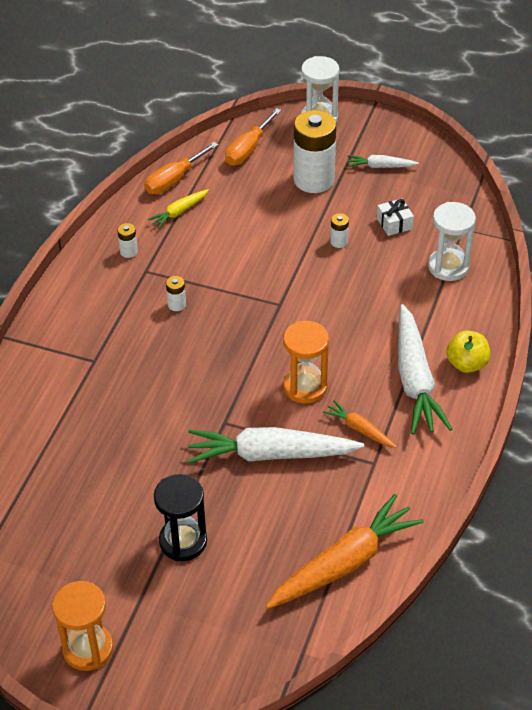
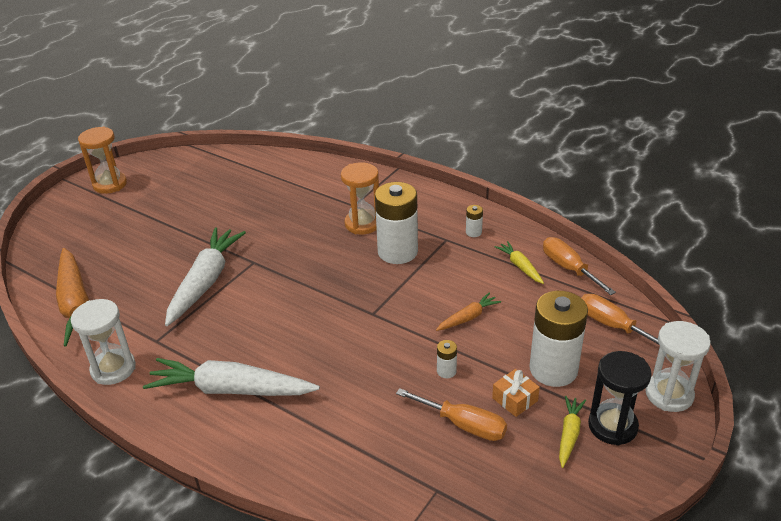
camera: 105 degrees right, 10 degrees down
(177, 304) = (397, 252): white battery -> white battery, size x2.43
(183, 541) = (158, 229): black hourglass -> black hourglass (612, 426)
(305, 387) = (264, 313): orange hourglass -> orange hourglass (362, 224)
(356, 198) = (515, 399): none -> orange gift
(359, 429) = (197, 338): orange carrot -> orange carrot (468, 317)
(380, 166) = (569, 434): white carrot -> yellow carrot
(394, 223) = (463, 425): white gift -> orange screwdriver
(448, 267) = (376, 458): white hourglass -> white hourglass (113, 369)
(466, 364) = (228, 436): yellow apple -> none

